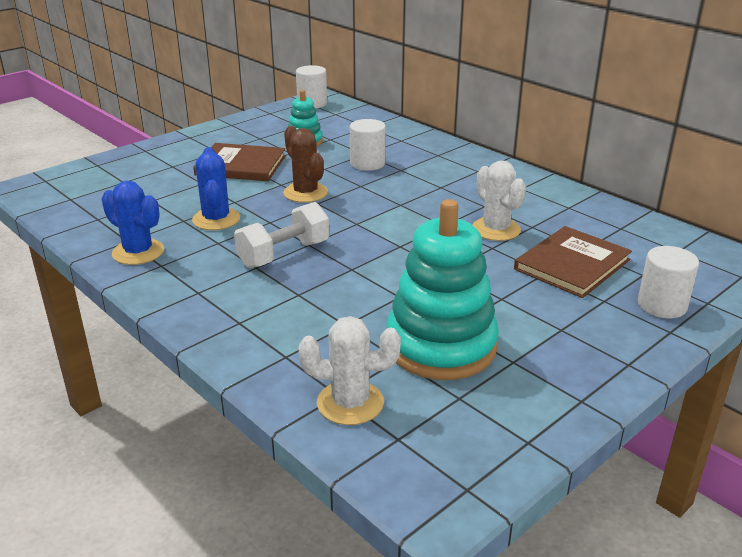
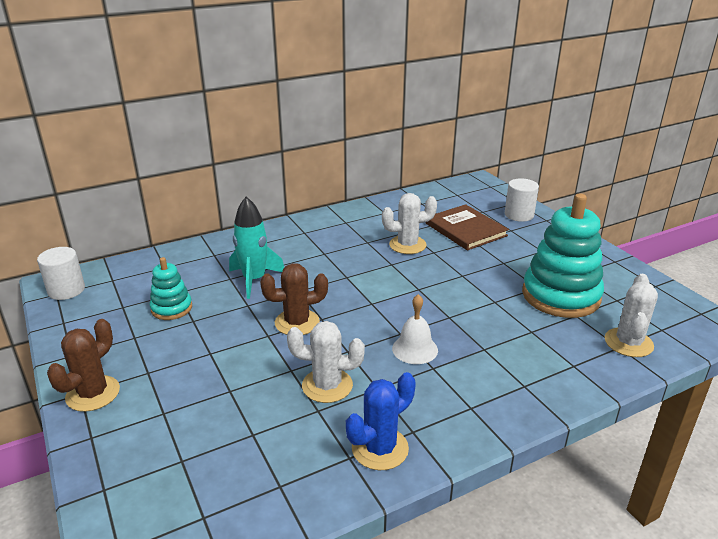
camera: 75 degrees left, 0 degrees up
(189, 140) = (93, 394): none -> brown cactus
(216, 219) = (327, 385): blue cactus -> white cactus
(241, 165) = (202, 358): brown book -> none
(284, 254) = (415, 349): white dumbbell -> white bell
(367, 163) = (254, 280): white cylinder -> turquoise rocket

